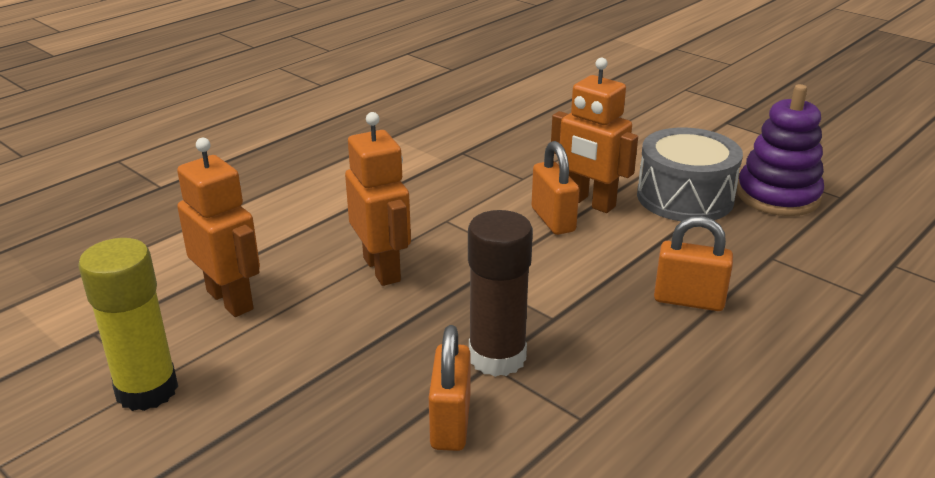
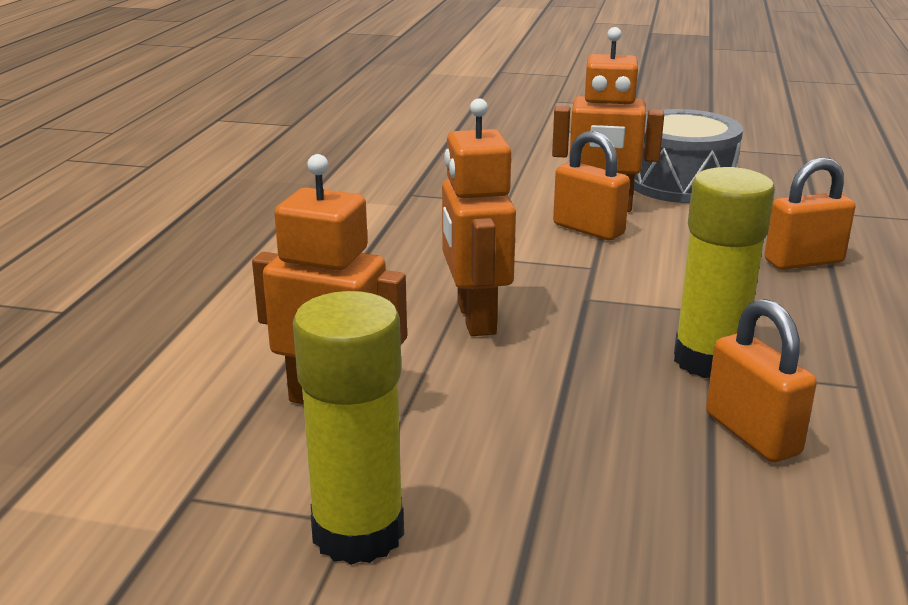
camera: 30 degrees left, 5 degrees down
(382, 269) = (475, 318): orange robot -> orange robot turned 135 degrees counterclockwise
(497, 357) = (709, 360): brown glue stick -> yellow glue stick
(778, 196) = (754, 164): purple stacking toy -> none

